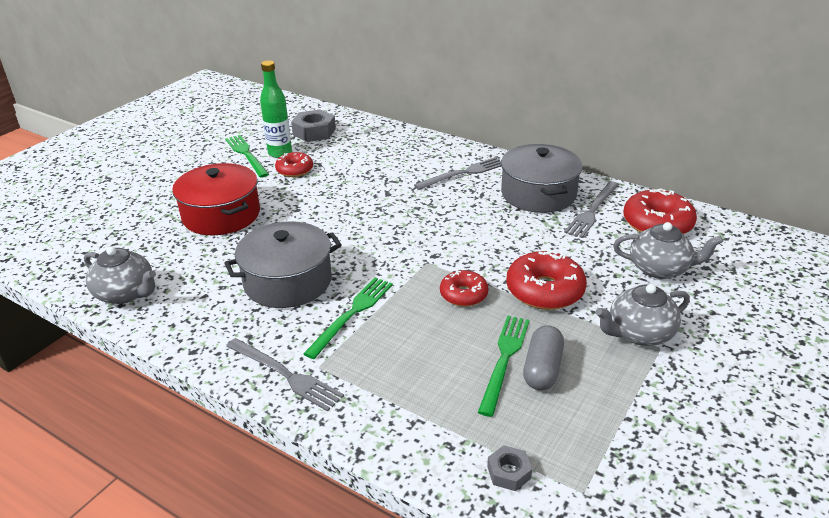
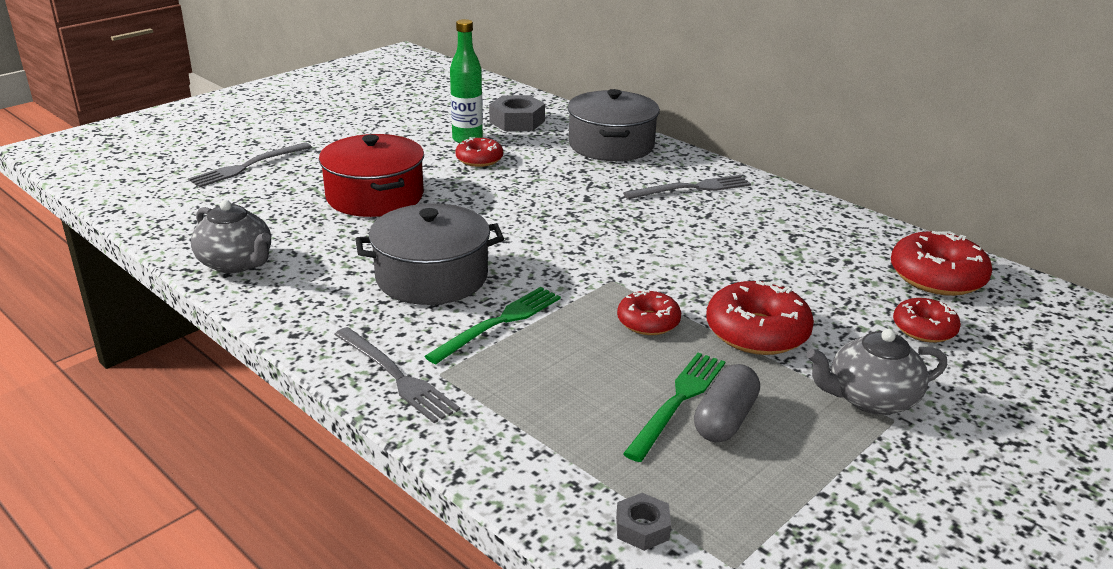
camera: 10 degrees right, 5 degrees down
(246, 154) = (426, 136): green fork -> none
(538, 194) = (784, 223): grey pot -> grey pot (611, 145)
(592, 211) = (851, 251): grey fork -> grey fork (248, 166)
(660, 268) = (924, 329): grey teapot -> red donut

